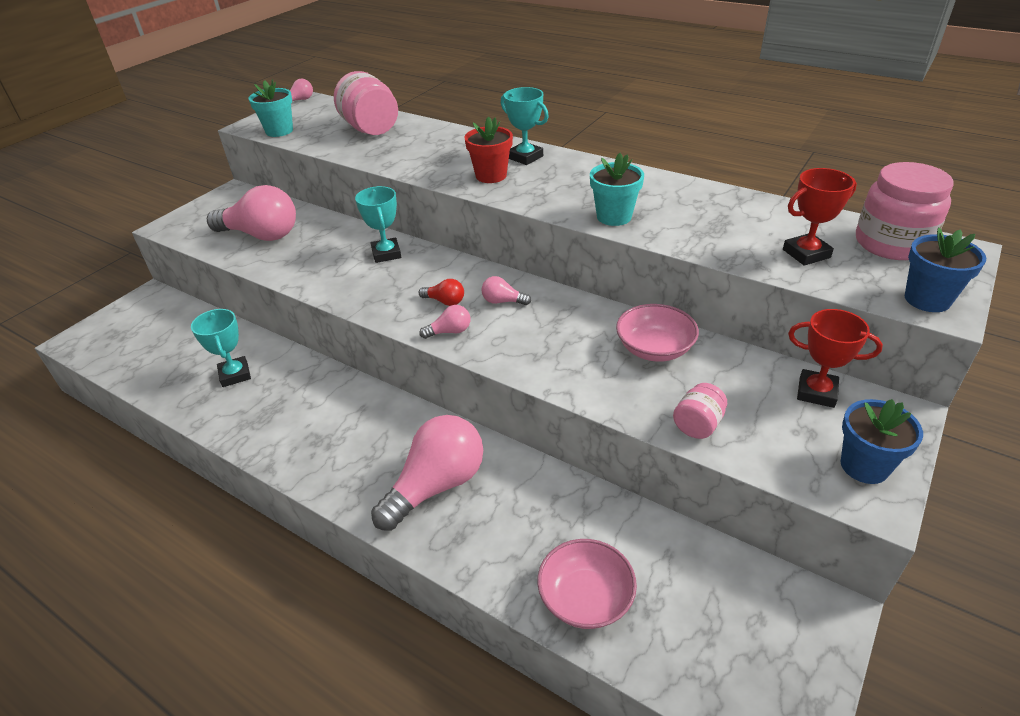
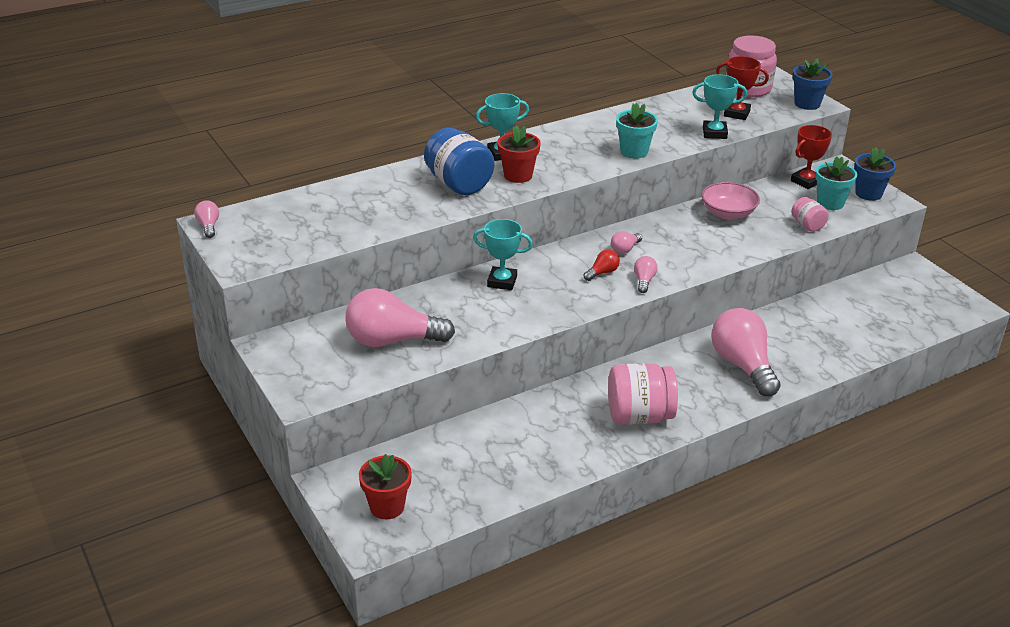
camera: 65 degrees left, 5 degrees down
(121, 332) = (387, 507): none -> red flower pot
(235, 375) = (531, 439): turquoise trophy -> turquoise trophy (714, 133)
(261, 235) = (392, 340): pink light bulb -> pink light bulb turned 135 degrees counterclockwise
(279, 131) = (282, 252): turquoise flower pot -> turquoise flower pot (830, 203)
(371, 129) = (348, 204): pink jar -> pink jar (639, 416)
(446, 157) = (458, 184): none -> blue jar
(585, 598) = (866, 337): pink bowl -> none
(806, 253) = (736, 113): red trophy -> red trophy turned 75 degrees counterclockwise

